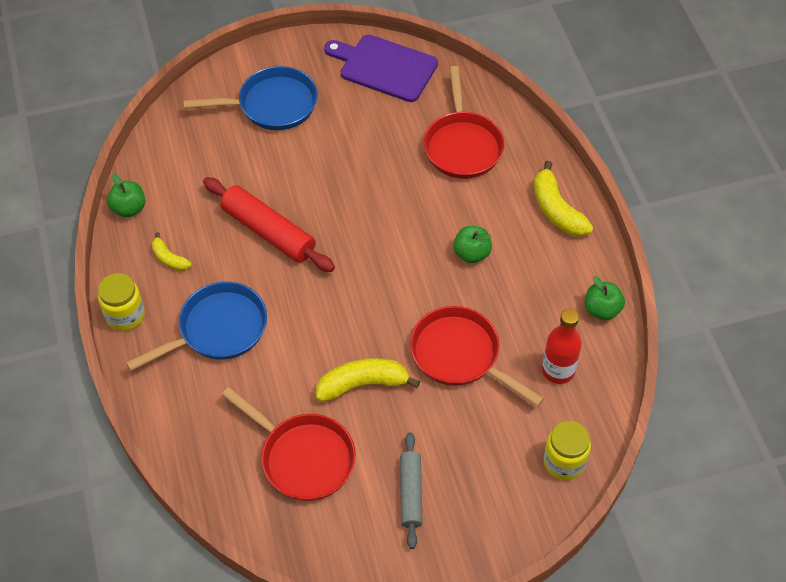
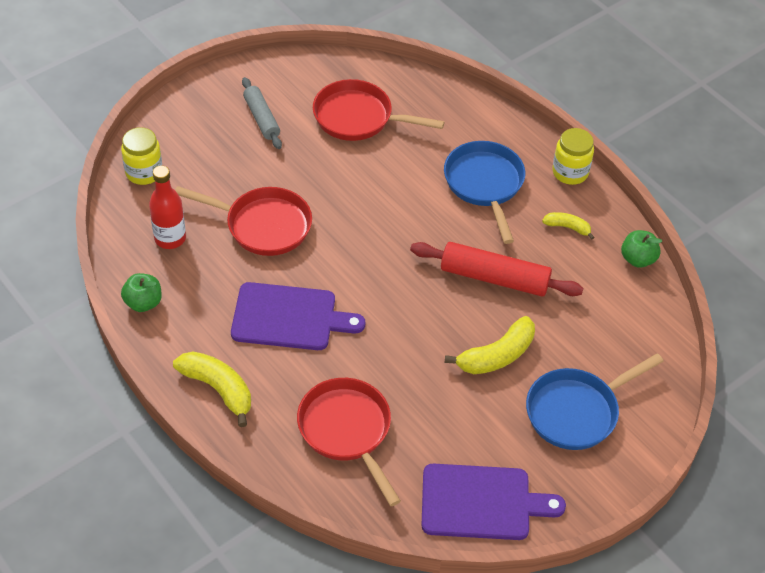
camera: 155 degrees right, 5 degrees down
(218, 329) = (485, 184): blue pan -> blue pan turned 135 degrees clockwise
(362, 384) = (337, 179): yellow banana -> yellow banana (497, 355)
(471, 253) = (289, 317): green apple -> purple cutting board

